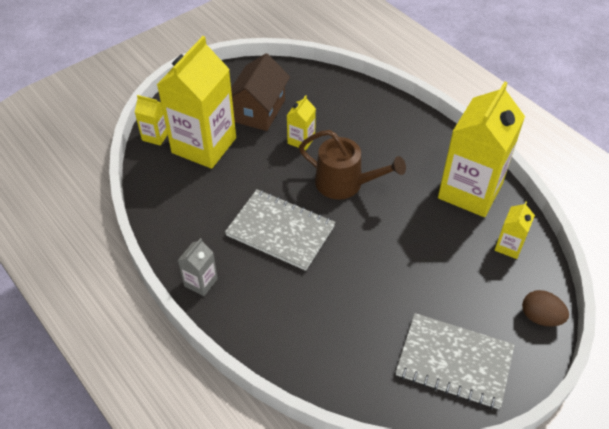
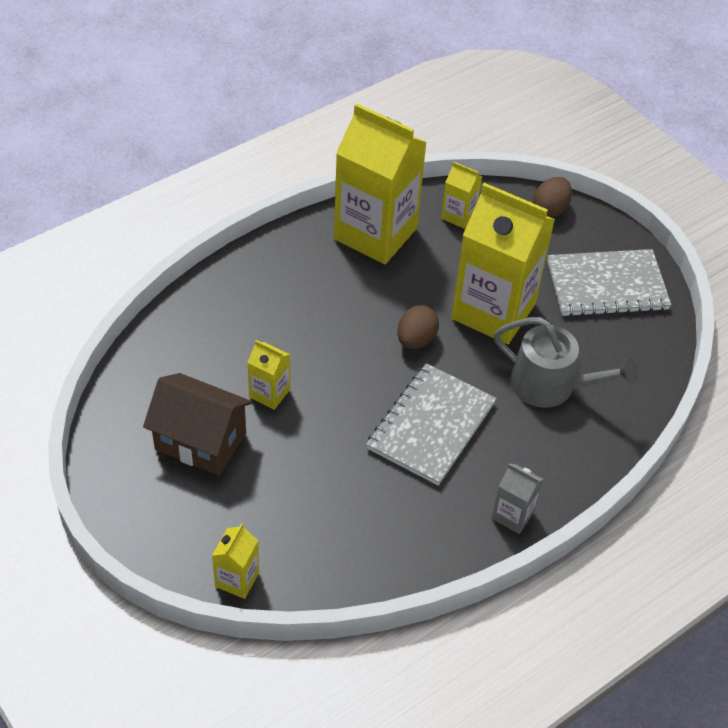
camera: 90 degrees left, 0 degrees up
(204, 145) = (265, 513): yellow carton -> yellow carton (493, 311)
(328, 311) = (550, 386): none -> grey watering can
(345, 183) = (354, 352): brown watering can -> none
(363, 220) = (416, 340): none -> brown egg
(454, 362) = (607, 285): grey notebook -> grey notebook turned 60 degrees clockwise

